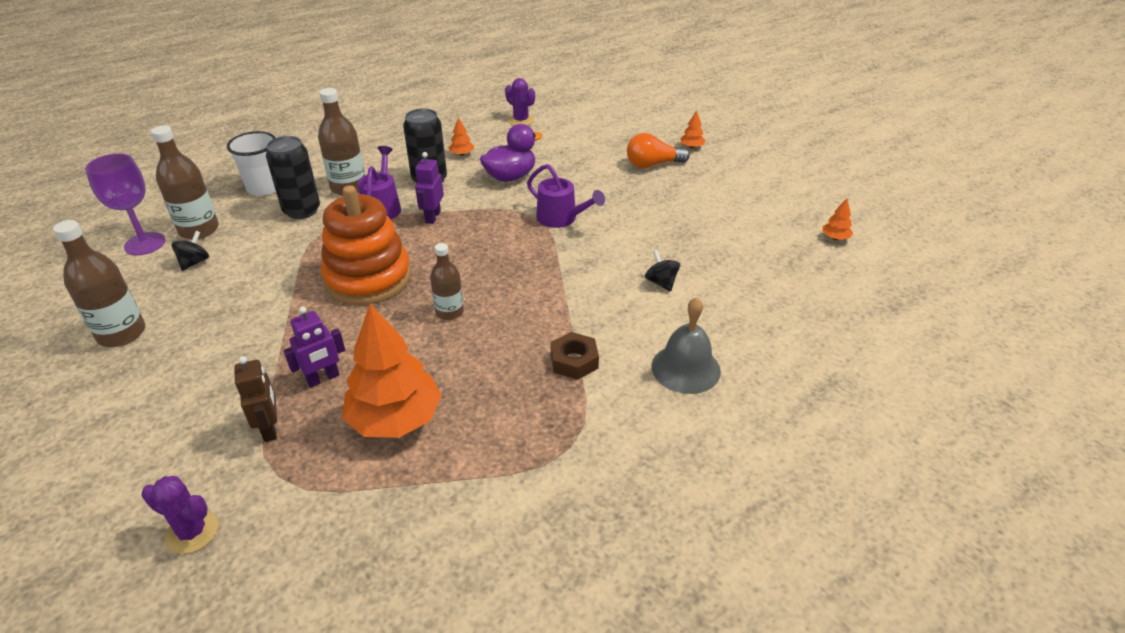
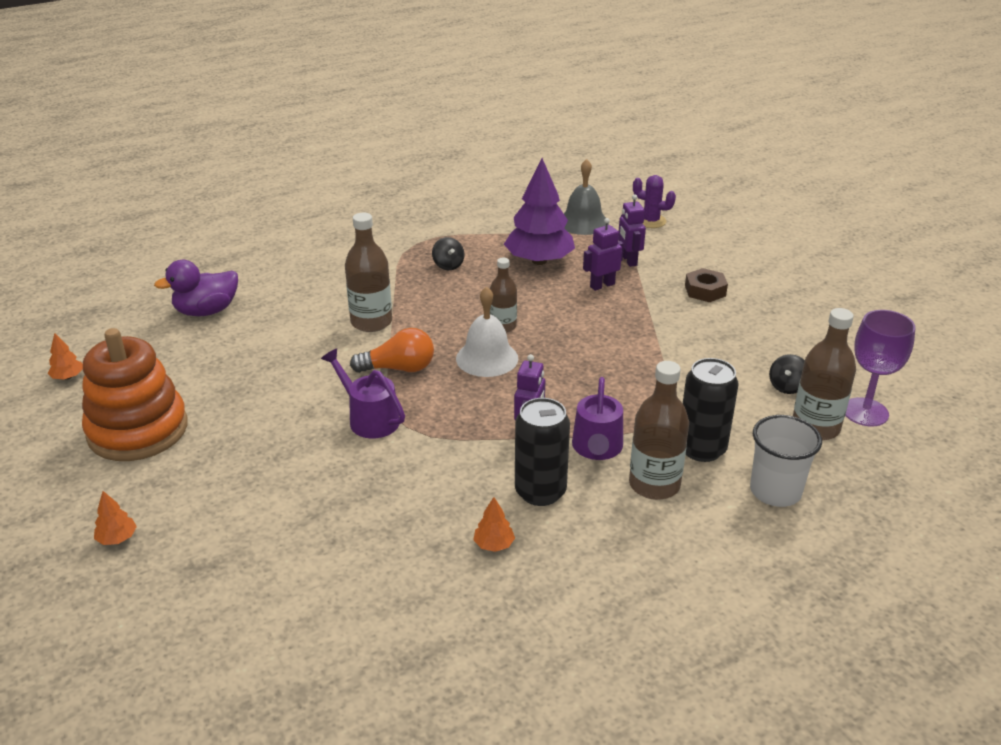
camera: 175 degrees left, 5 degrees down
(121, 334) = (799, 324): brown bottle -> brown bottle (371, 322)
(270, 428) = (629, 260): brown robot -> purple robot
(368, 278) = (589, 360): orange stacking toy -> orange stacking toy (138, 430)
(395, 419) = (539, 261): orange tree -> purple tree
(466, 275) = (487, 358): none -> white bell
(510, 177) = (422, 491): purple duck -> purple duck (206, 311)
(521, 120) = (382, 633): purple cactus -> none
(574, 361) = (398, 286): brown nut -> brown nut (705, 290)
(653, 164) = (203, 503): orange light bulb -> orange light bulb (399, 368)
(661, 282) = (291, 341): black spinning top -> black spinning top (448, 265)
(685, 368) = (310, 278): grey bell -> grey bell (583, 222)

